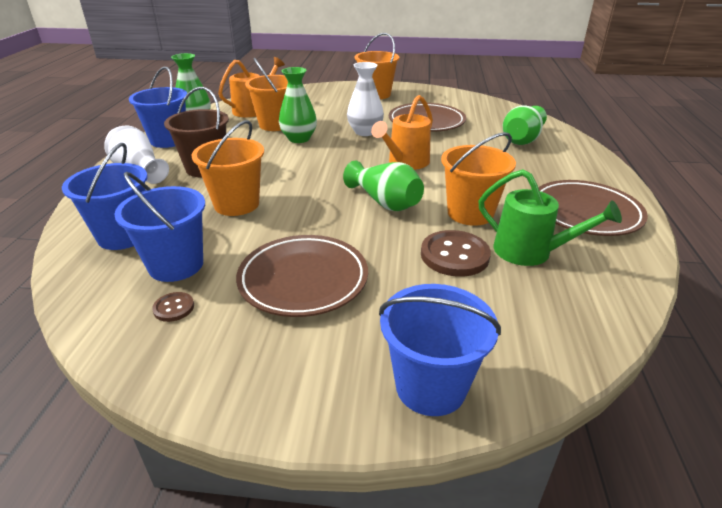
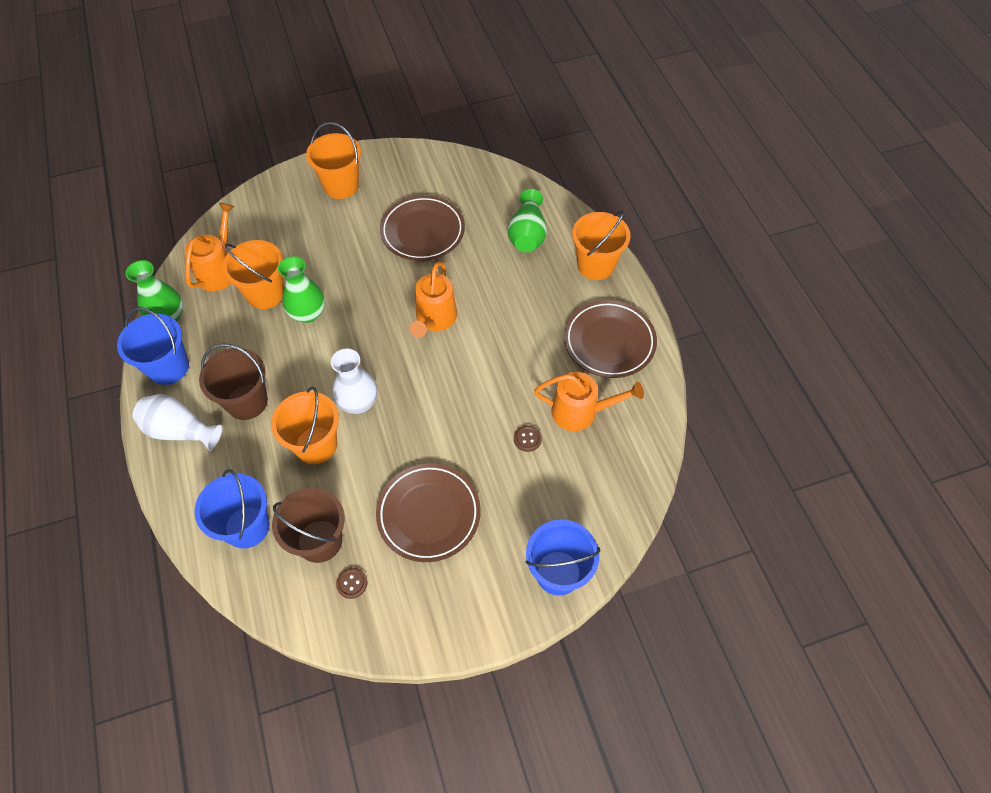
camera: 25 degrees left, 25 degrees up
(176, 265) = (319, 541): blue bucket -> brown bucket
(365, 132) = (369, 275): white vase -> white vase (358, 402)
(385, 202) = (444, 390): green vase -> none
(454, 255) = (527, 439): brown button -> brown button, size x0.50
(470, 213) = (520, 378): orange bucket -> orange bucket (595, 265)
(530, 252) = (581, 412): green watering can -> orange watering can

